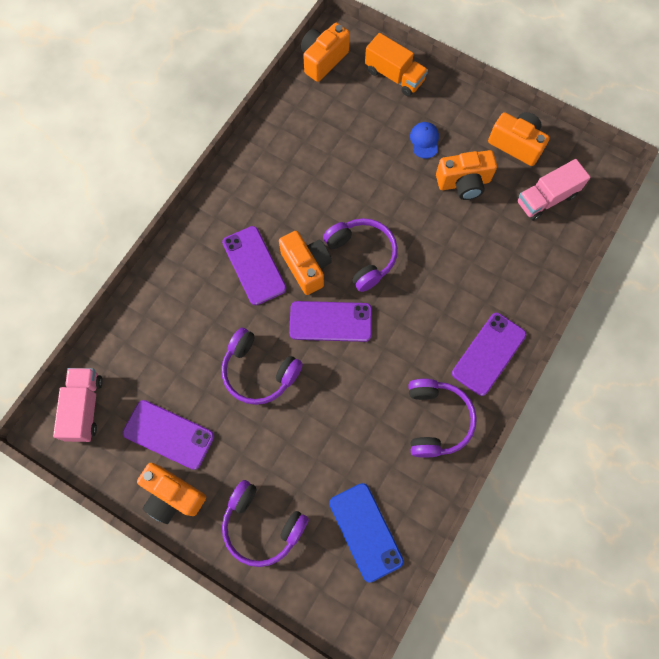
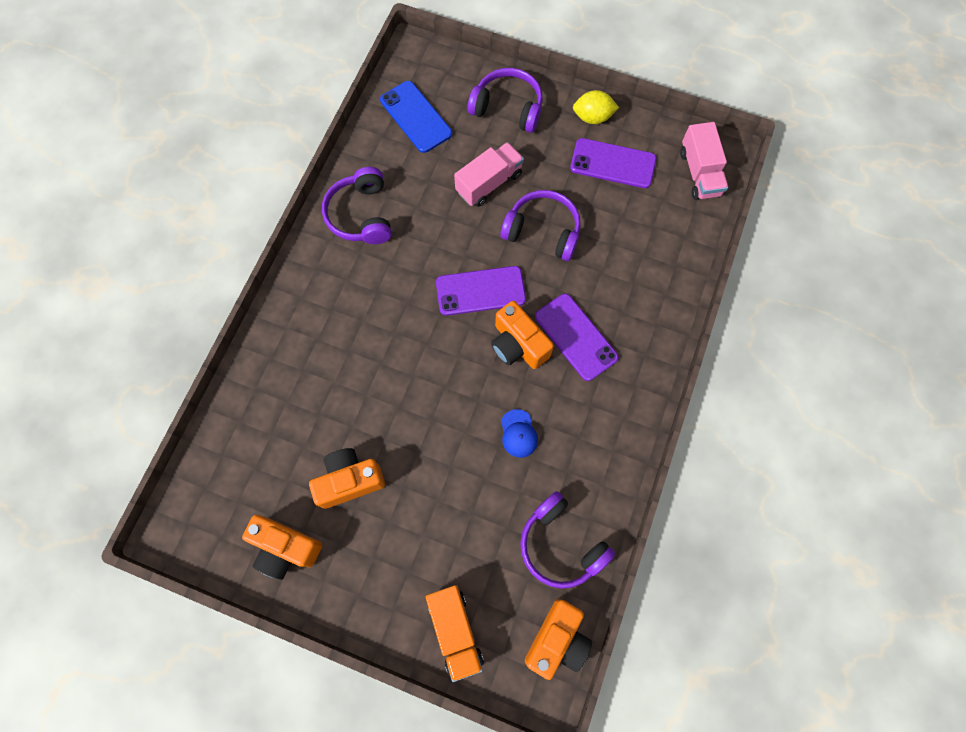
camera: 170 degrees right, 0 degrees up
(173, 496) = (592, 117): orange camera -> yellow lemon
(362, 256) = (459, 367): purple headphones -> purple headphones (561, 544)
(394, 76) = (455, 630): orange truck -> orange truck turned 135 degrees counterclockwise
(424, 141) = (403, 533): blue cap -> blue cap (518, 433)
(488, 354) = (312, 285): purple phone -> none
(546, 198) = (248, 477): pink truck -> pink truck (489, 183)

